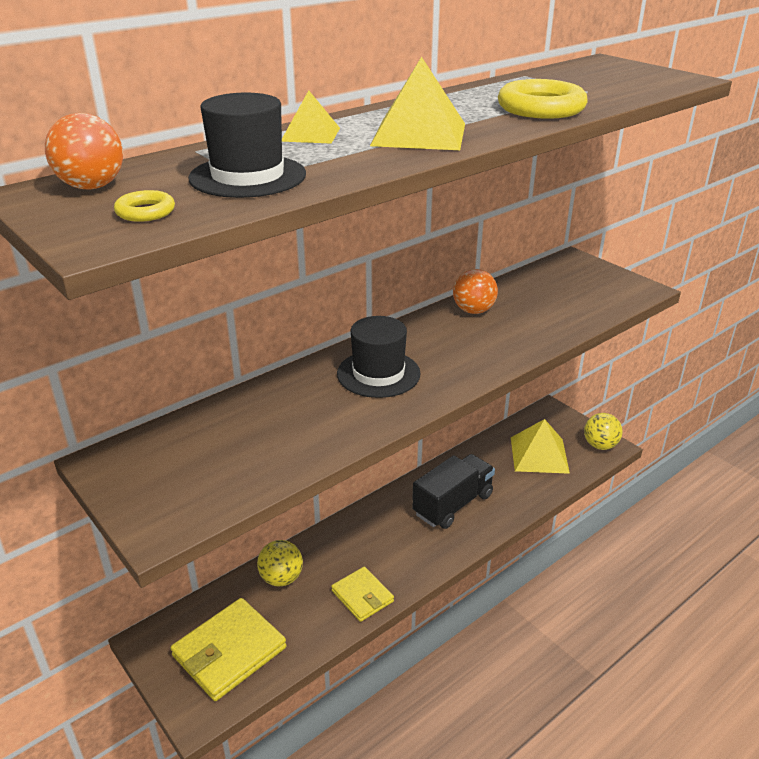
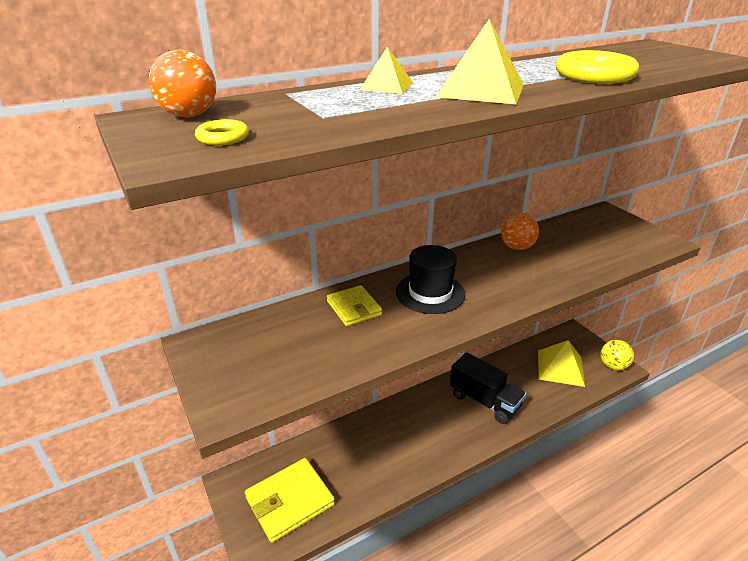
camera: 10 degrees right, 0 degrees up
(247, 176) = (322, 115): black hat -> none
(281, 578) = (340, 445): yellow ball -> none
(362, 596) = (401, 469): yellow wallet -> yellow wallet (354, 308)
(453, 504) = (484, 401): black truck -> black truck turned 75 degrees clockwise

